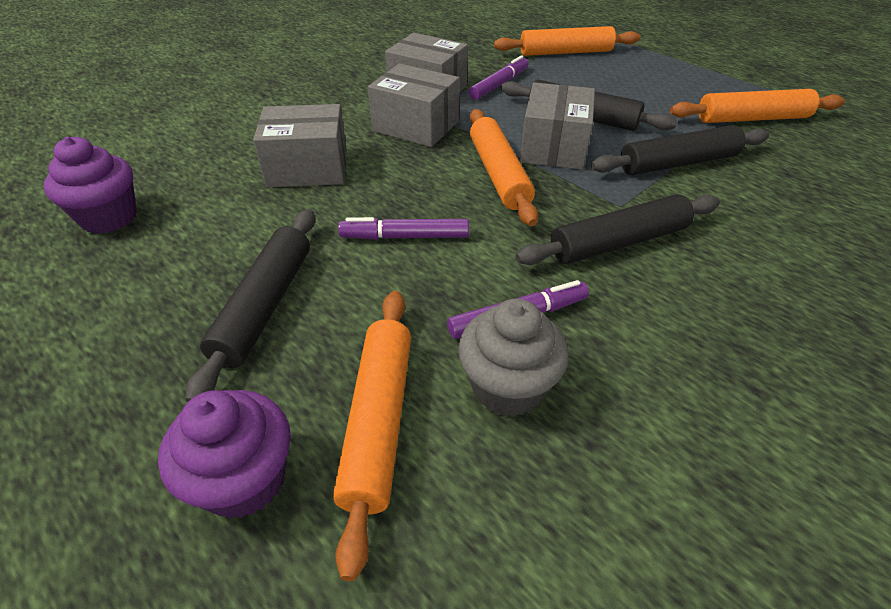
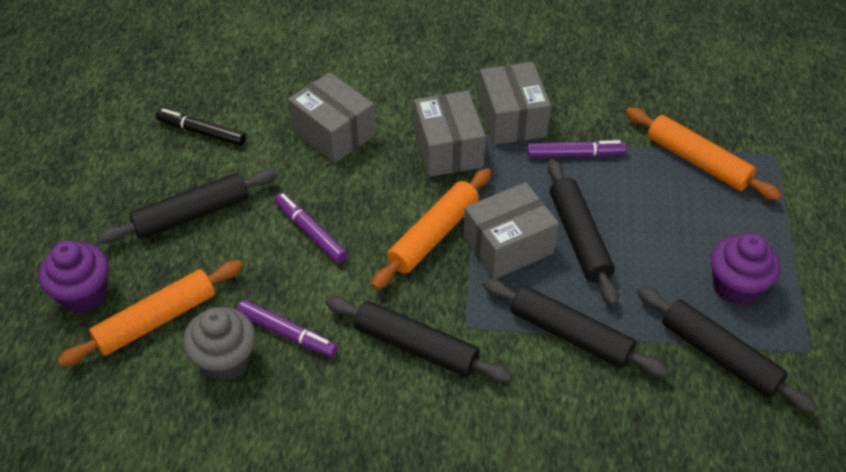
camera: 50 degrees right, 5 degrees up
(109, 217) = (196, 89): purple cupcake -> purple cupcake (736, 287)
(169, 242) = (201, 132): none -> black marker
(752, 118) = (719, 356): orange rolling pin -> black rolling pin

